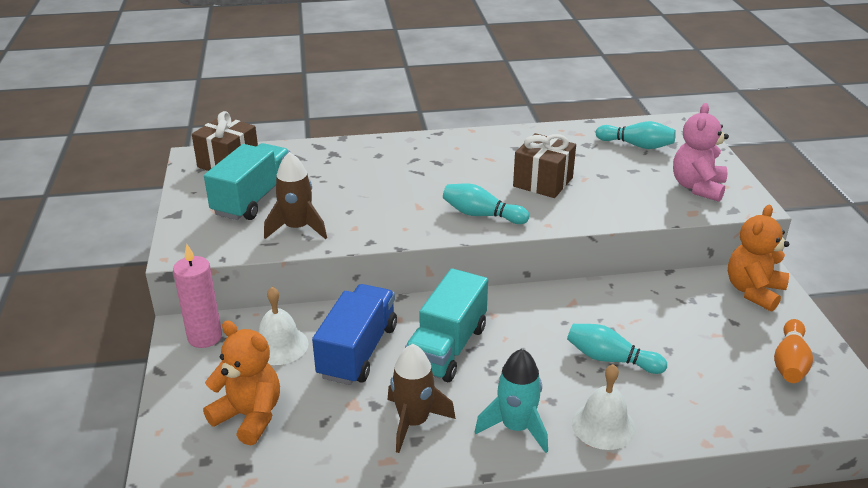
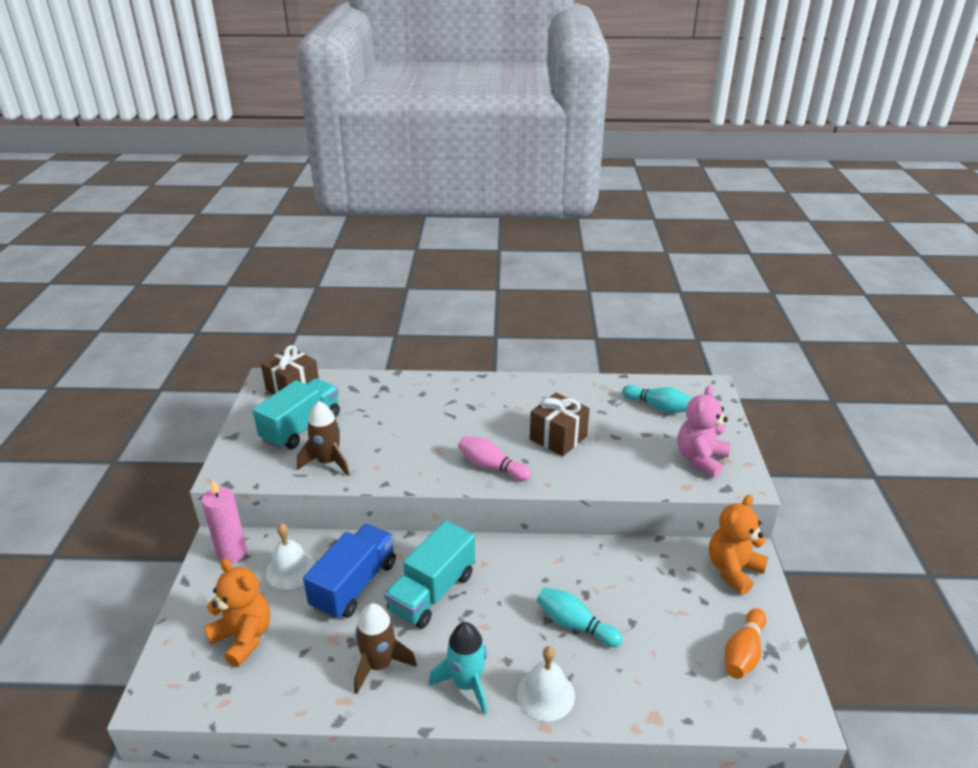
camera: 10 degrees right, 0 degrees up
(481, 215) = (491, 467): turquoise bowling pin -> pink bowling pin

